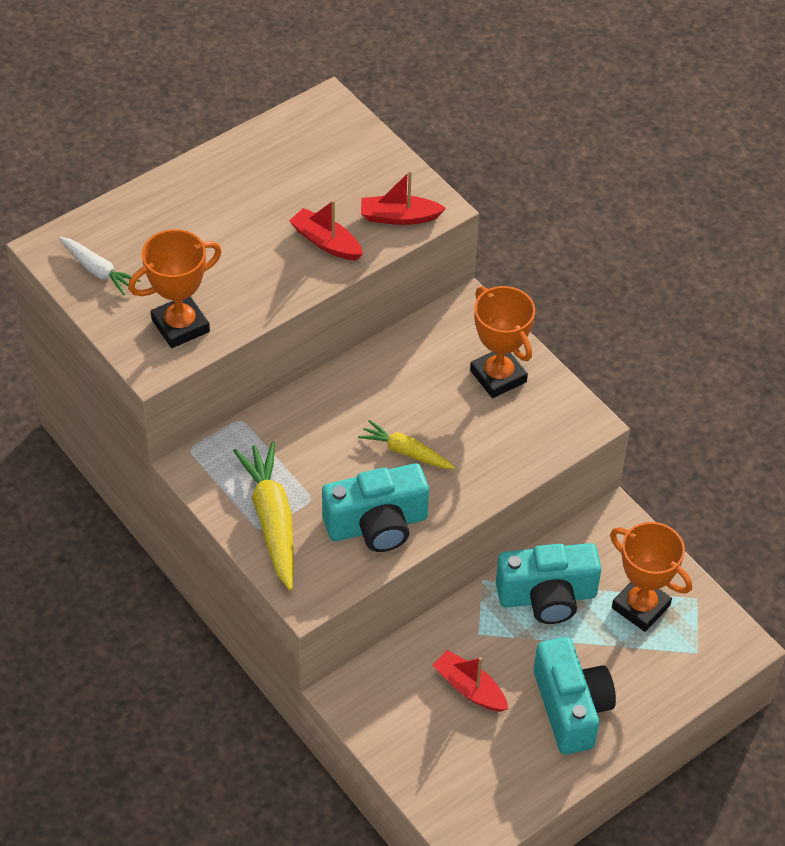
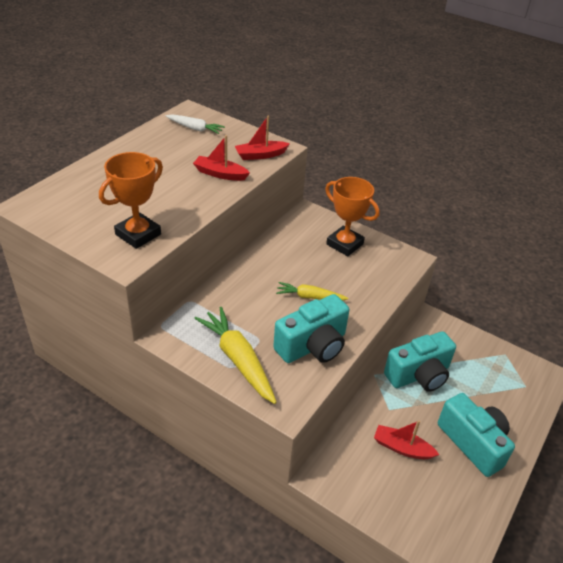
camera: 20 degrees left, 10 degrees down
(98, 270) = (65, 213): white carrot -> white carrot (195, 128)
(641, 606) = (477, 367): orange trophy -> none

